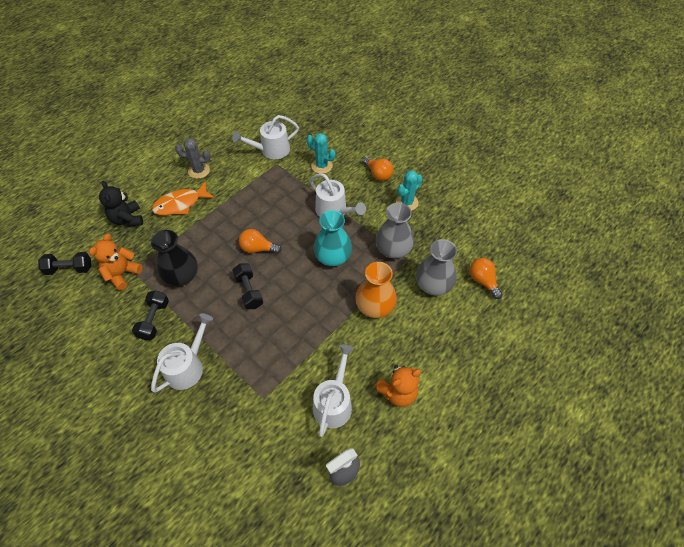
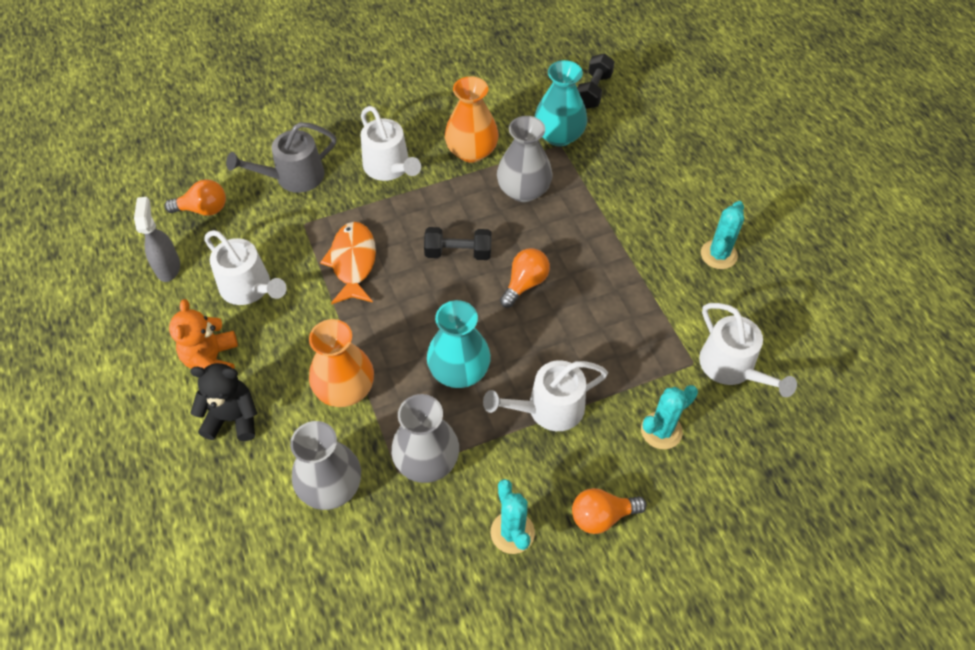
camera: 115 degrees right, 0 degrees up
(122, 274) = (559, 135): orange teddy bear -> turquoise vase
(127, 219) = (652, 156): black teddy bear -> black teddy bear (233, 418)
(154, 320) = (472, 151): black dumbbell -> orange vase
(180, 204) = (655, 217): orange fish -> orange fish (353, 262)
(181, 276) = (523, 190): black vase -> grey vase
(199, 171) = (718, 255): grey cactus -> turquoise cactus
(220, 431) = (294, 177): none -> grey watering can
(271, 150) = (731, 367): white watering can -> white watering can turned 150 degrees clockwise
(483, 281) = (292, 567): orange light bulb -> orange light bulb (203, 209)

